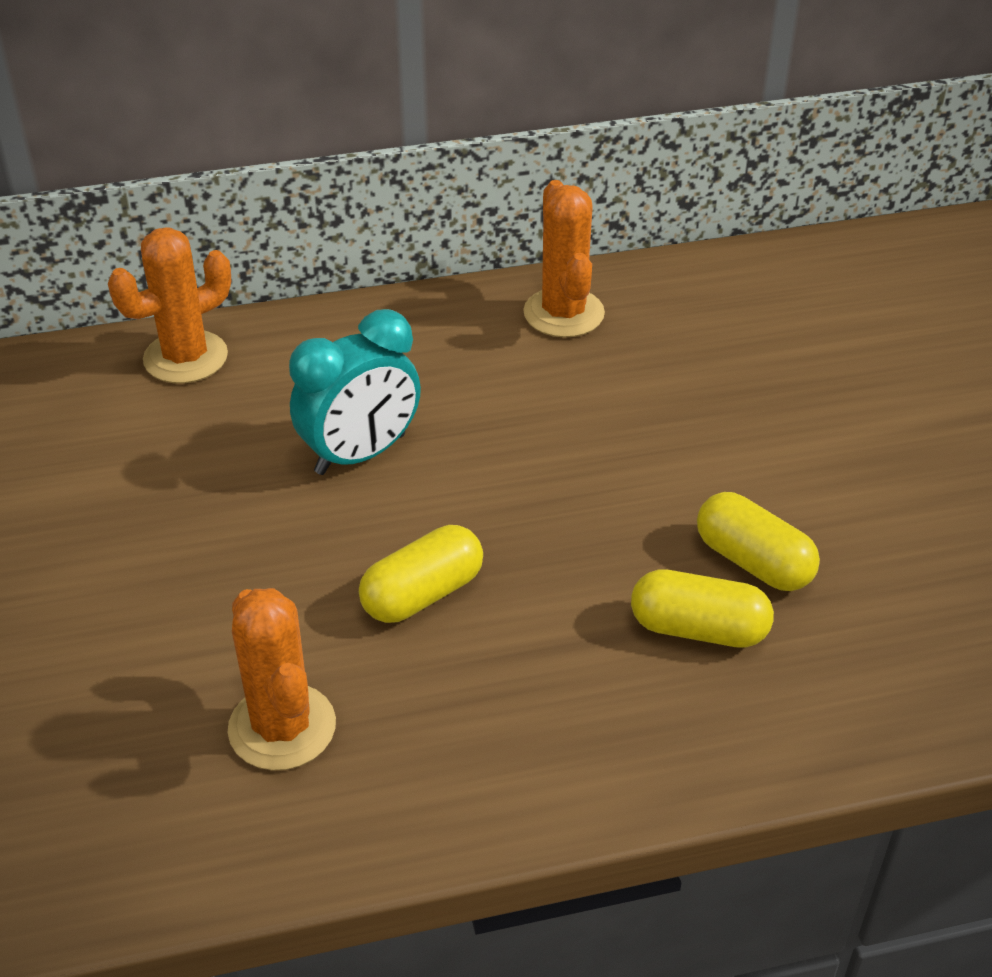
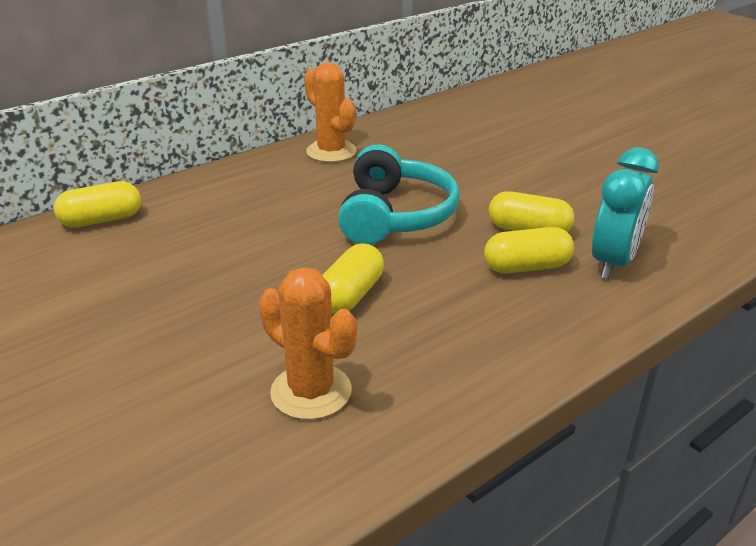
camera: 25 degrees left, 10 degrees down
(185, 357) = (102, 220): orange cactus -> yellow capsule
(360, 454) = (257, 239): turquoise clock -> turquoise clock (613, 262)
(575, 470) = (395, 215): none -> turquoise headphones

